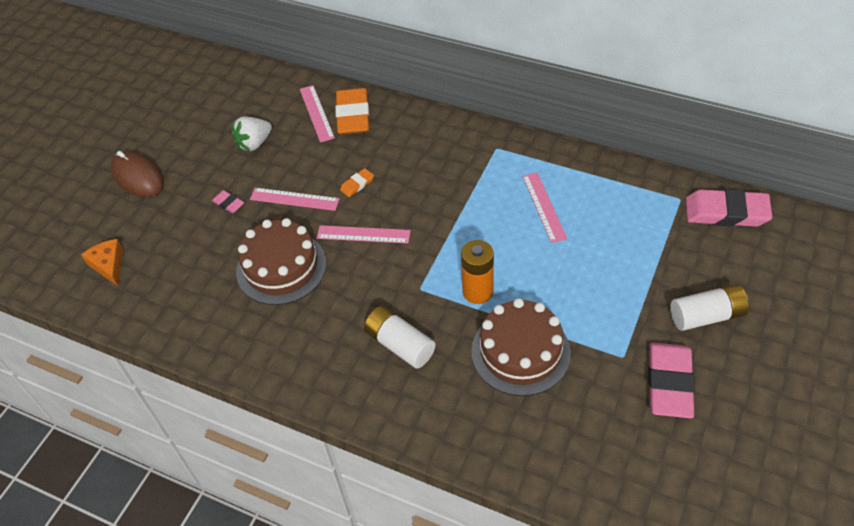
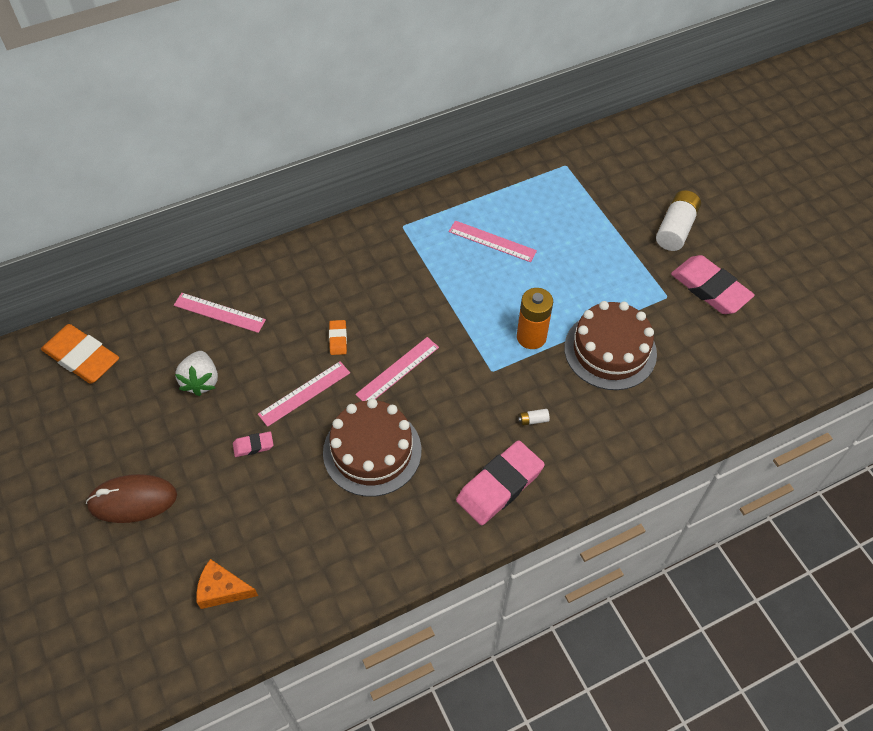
camera: 55 degrees left, 5 degrees up
(353, 115) = (254, 290): orange eraser -> orange eraser (82, 357)
(400, 344) = (533, 420): white battery -> white battery, size x0.41
(726, 212) = (602, 152): pink eraser -> pink eraser (500, 485)

